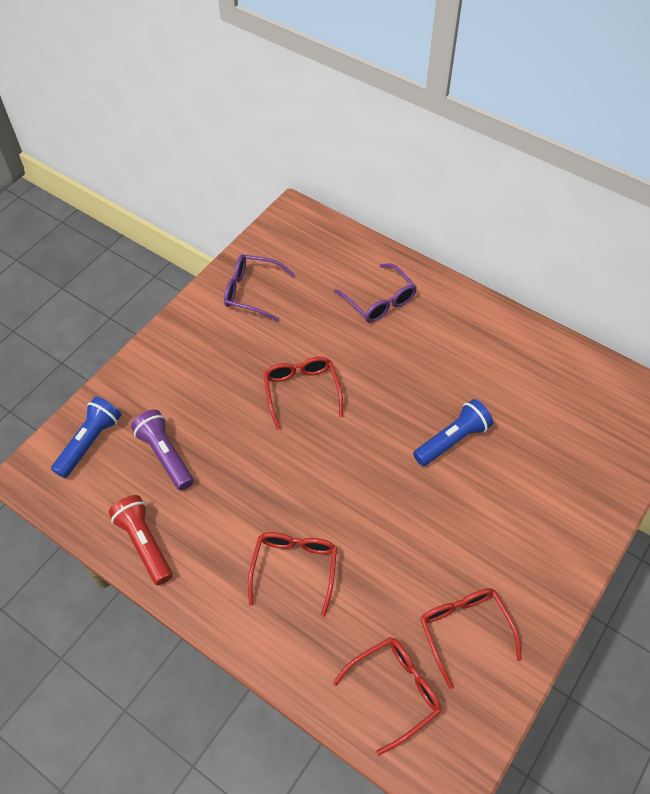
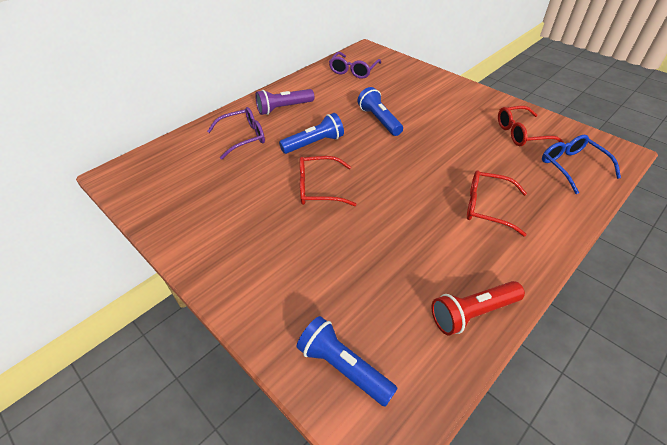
camera: 80 degrees left, 10 degrees down
(165, 455) = (370, 291): purple flashlight -> purple flashlight (284, 108)
(252, 292) = (192, 211): purple glasses -> purple glasses (353, 71)
(383, 373) = (314, 143): none -> blue flashlight
(395, 691) = (572, 166): red glasses -> blue glasses

